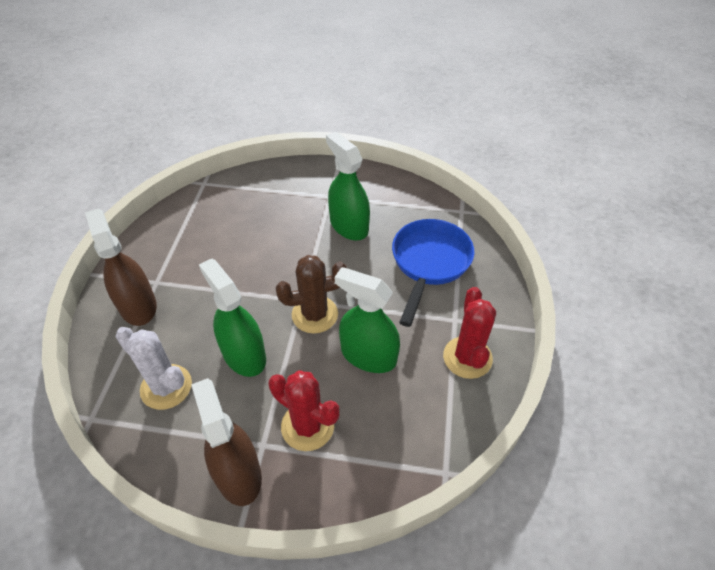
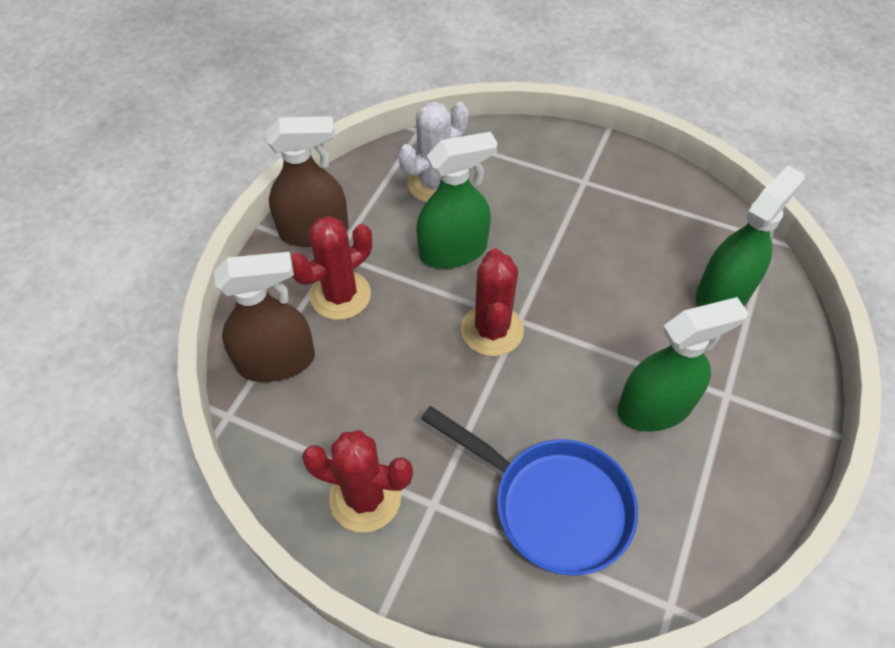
camera: 105 degrees right, 5 degrees up
(138, 306) = (551, 165): brown spray bottle -> brown spray bottle (276, 361)
(315, 314) = (492, 330): brown cactus -> red cactus
(368, 355) = (410, 376): green spray bottle -> green spray bottle (723, 293)

